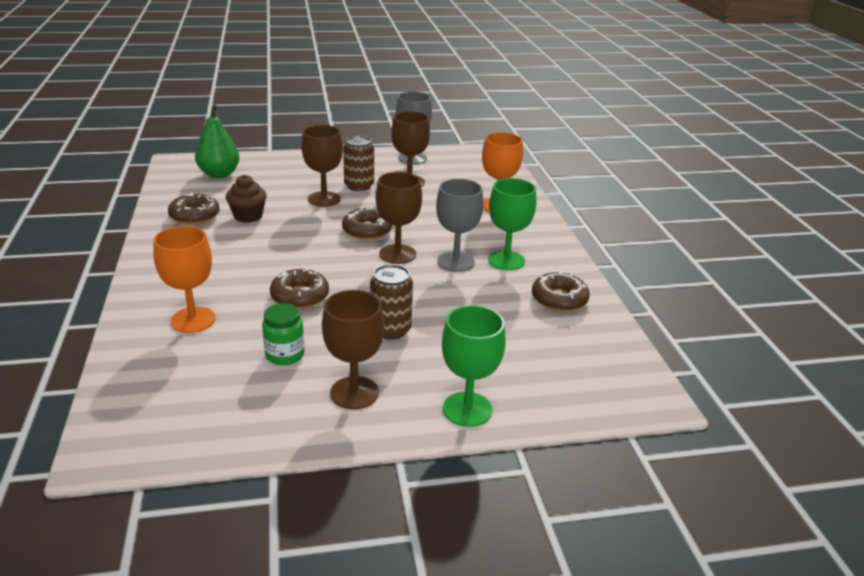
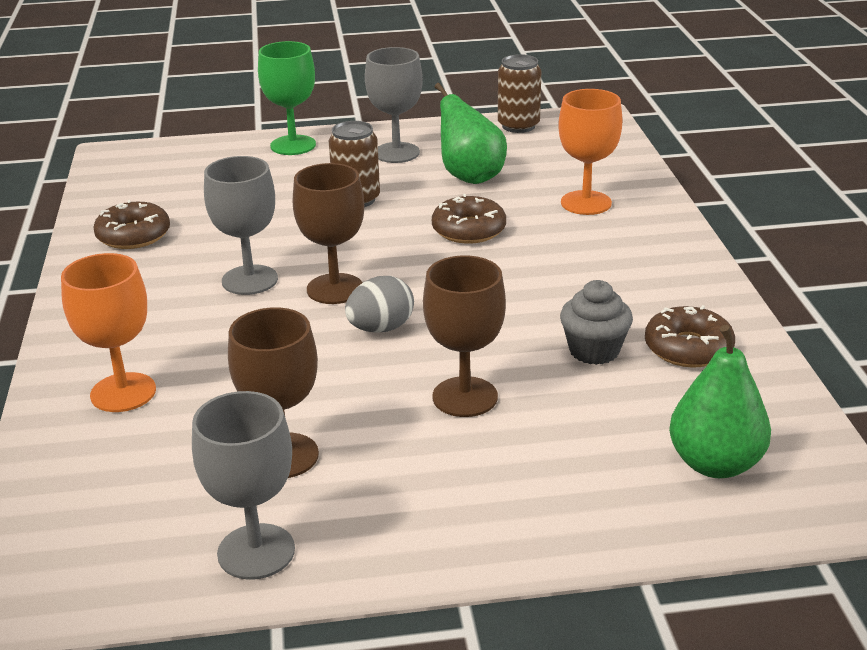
camera: 175 degrees left, 0 degrees up
(248, 216) = (594, 351): brown cupcake -> grey cupcake
(285, 355) = (470, 177): green jar -> green pear
(354, 393) = (396, 153): brown goblet -> grey goblet
(359, 186) = (396, 438): brown can -> brown can (518, 126)
(367, 230) = (381, 328): brown donut -> grey egg
(506, 260) = (172, 284): green goblet -> none

